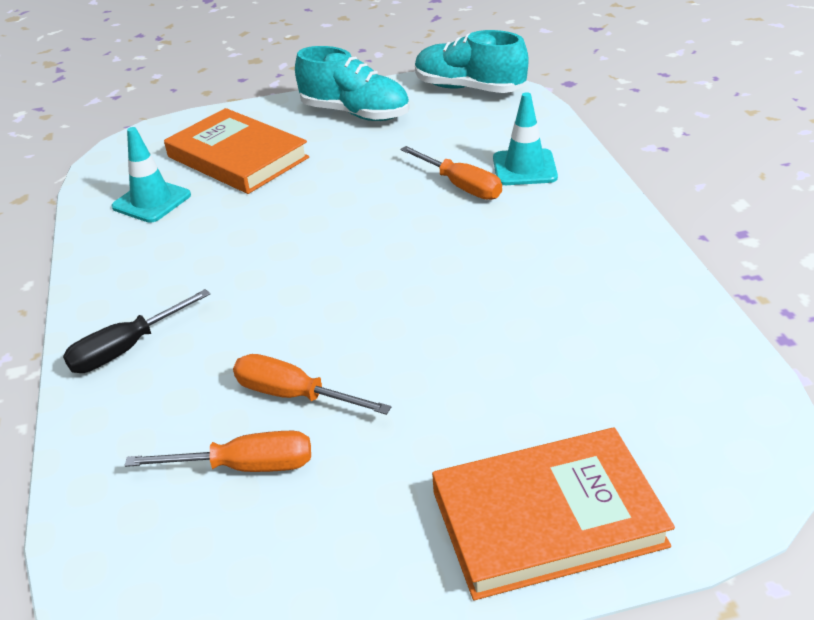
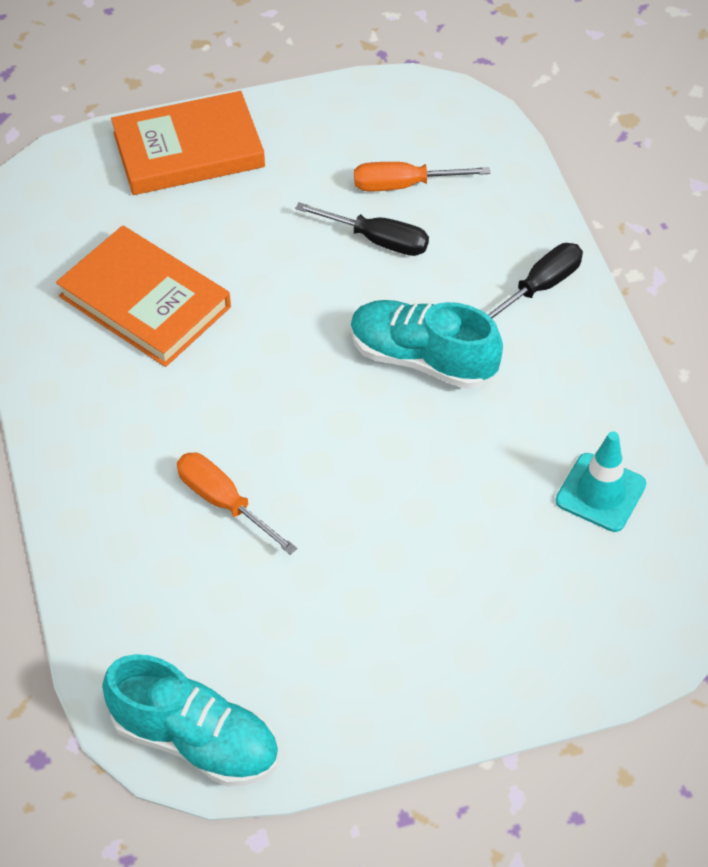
camera: 175 degrees right, 15 degrees up
(238, 157) = (517, 578): orange book -> orange book (145, 302)
(293, 395) = (378, 240): orange screwdriver -> black screwdriver
(355, 113) = (368, 678): turquoise shoe -> turquoise shoe (422, 359)
(524, 168) = (142, 533): turquoise traffic cone -> none

